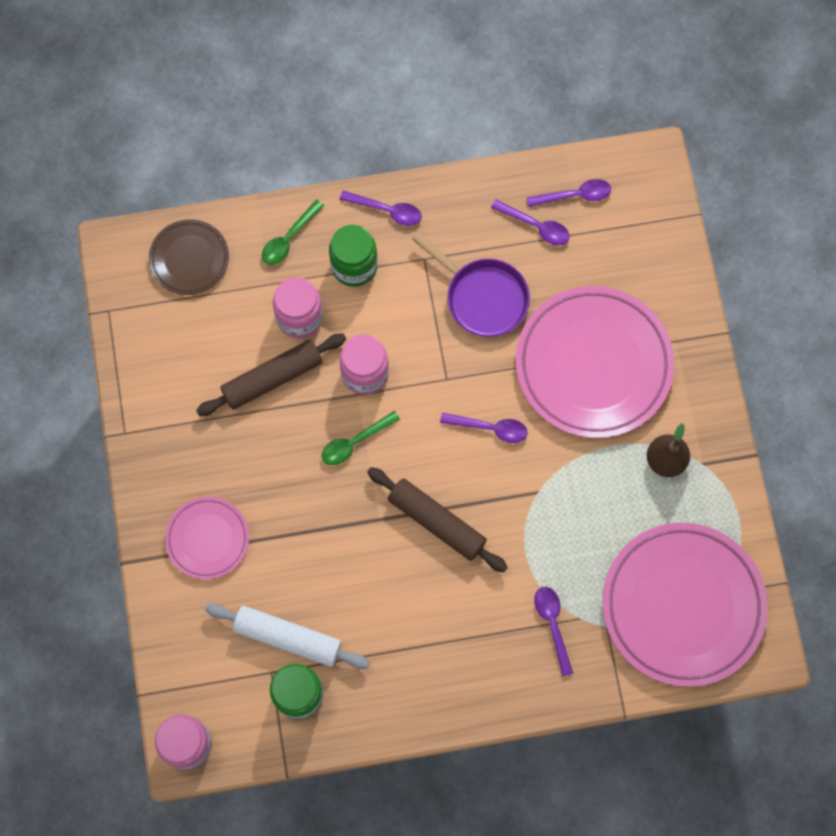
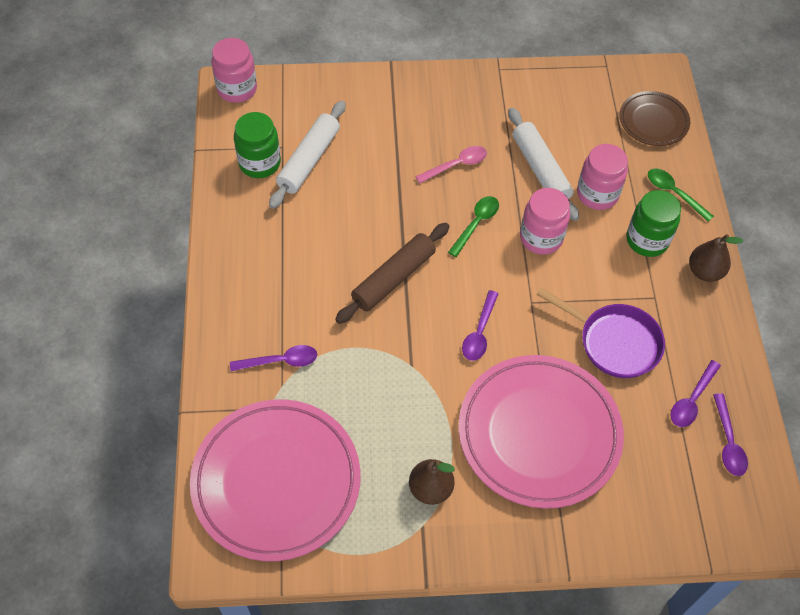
camera: 95 degrees right, 15 degrees down
(207, 539) = (402, 114): pink plate -> none
(273, 378) = (540, 170): brown rolling pin -> white rolling pin
(276, 470) = (456, 165): none -> pink spoon
(355, 442) = (476, 224): green spoon -> green spoon turned 60 degrees clockwise
(386, 210) = (704, 272): purple spoon -> brown pear
(482, 297) = (614, 342): purple pan -> purple pan turned 105 degrees counterclockwise

